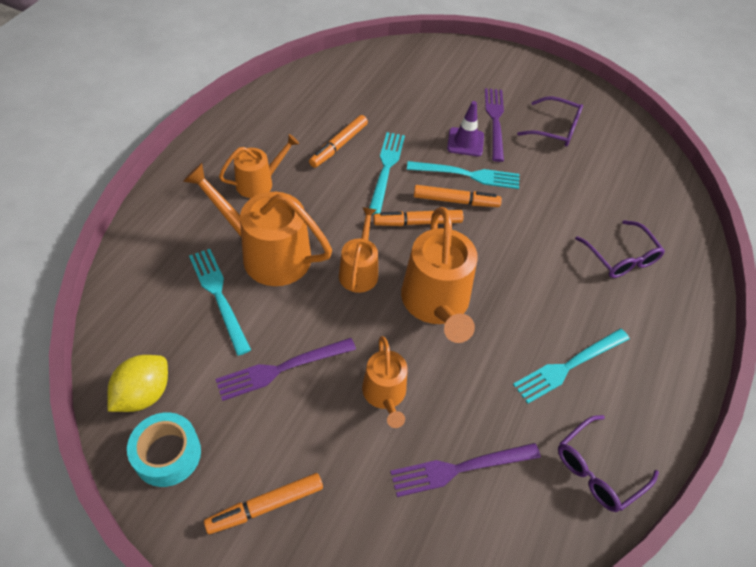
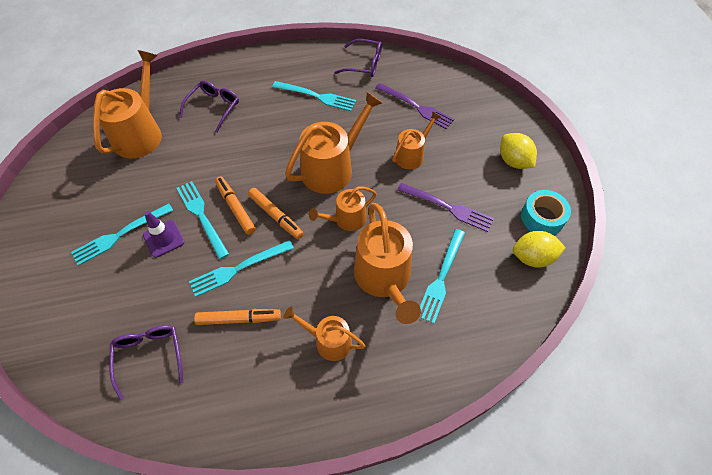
camera: 125 degrees left, 5 degrees up
(265, 506) = (513, 161): orange marker -> yellow lemon
(495, 121) = (120, 235): purple fork -> turquoise fork
(555, 129) = (102, 193): purple glasses -> purple glasses (149, 356)
(621, 184) = (140, 134): none -> orange watering can

